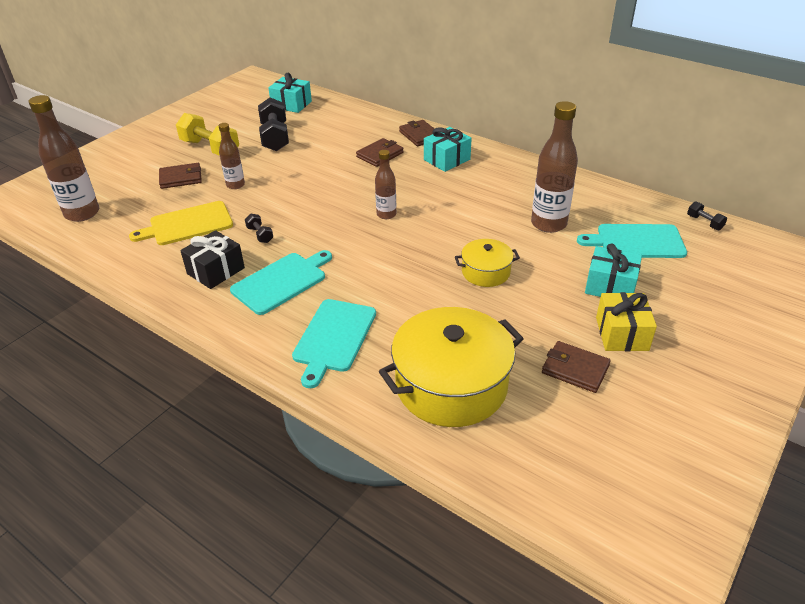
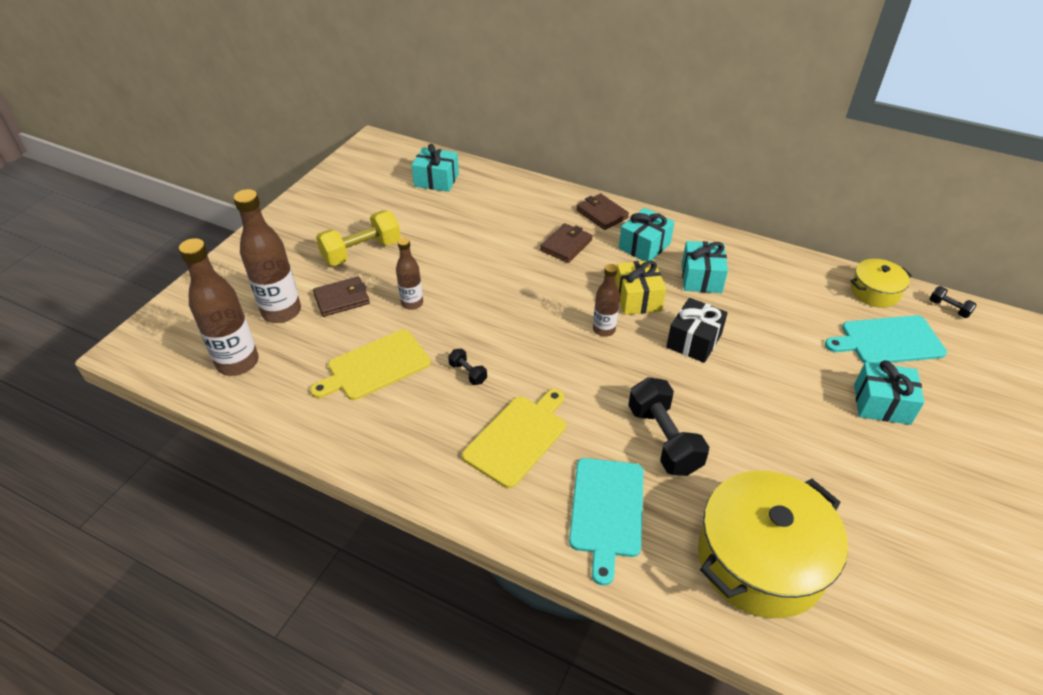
camera: 10 degrees left, 5 degrees up
(210, 148) = (361, 252): yellow dumbbell -> yellow dumbbell turned 60 degrees counterclockwise
(215, 271) = (434, 430): black gift -> black gift (694, 341)
(275, 137) = (434, 229): black dumbbell -> black dumbbell (663, 439)
(282, 281) = (518, 438): turquoise cutting board -> yellow cutting board
(486, 272) = (743, 399): yellow pot -> yellow pot (874, 292)
(487, 185) = (701, 278): none -> turquoise gift
(548, 224) = (787, 326): brown bottle -> brown bottle (281, 312)
(575, 369) = (884, 520): brown wallet -> none
(622, 334) = (916, 467): yellow gift -> yellow gift (637, 298)

